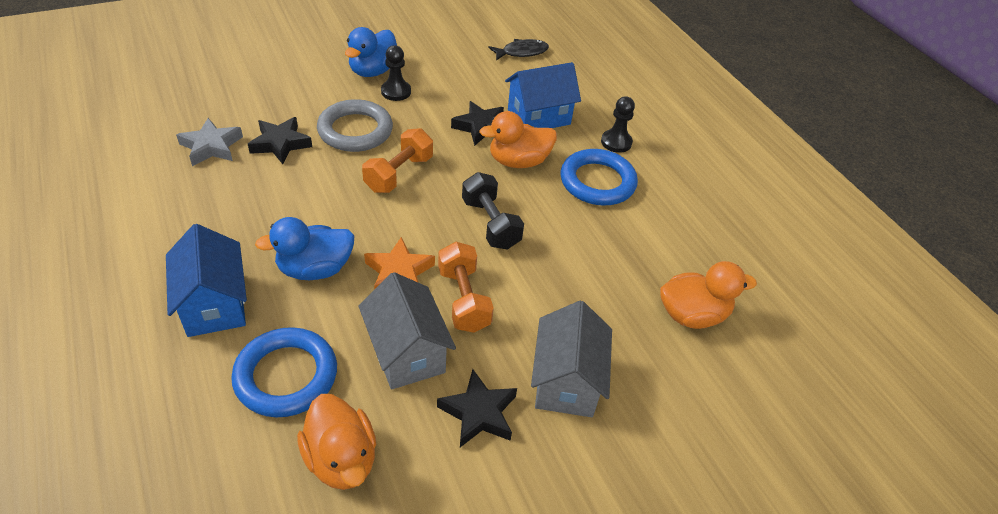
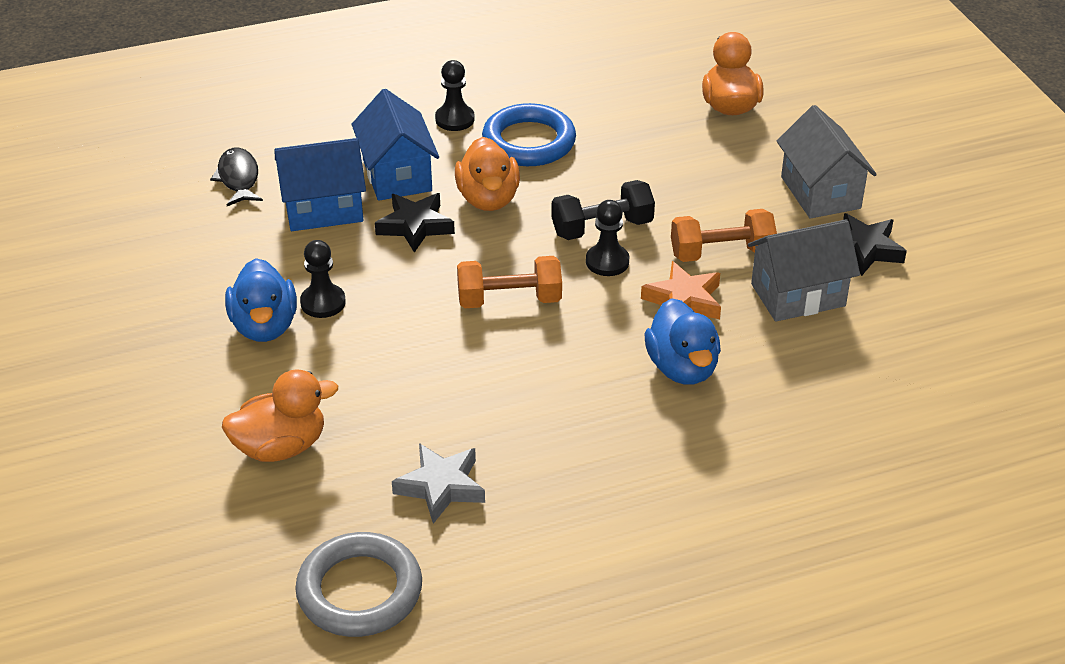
camera: 80 degrees left, 5 degrees down
(214, 304) = (744, 448): blue house -> blue house (323, 209)
(280, 144) = (439, 414): black star -> none
(286, 376) = (838, 381): blue ring -> none
(341, 459) = (929, 338): orange duck -> orange duck (281, 447)
(355, 130) = (413, 341): grey ring -> grey ring (359, 591)
(373, 71) = (264, 326): blue duck -> blue duck turned 45 degrees clockwise
(399, 174) = (509, 300): orange dumbbell -> orange dumbbell turned 45 degrees counterclockwise
(447, 226) = (607, 262): none -> black pawn
(566, 382) = (820, 192): grey house -> grey house turned 60 degrees clockwise

